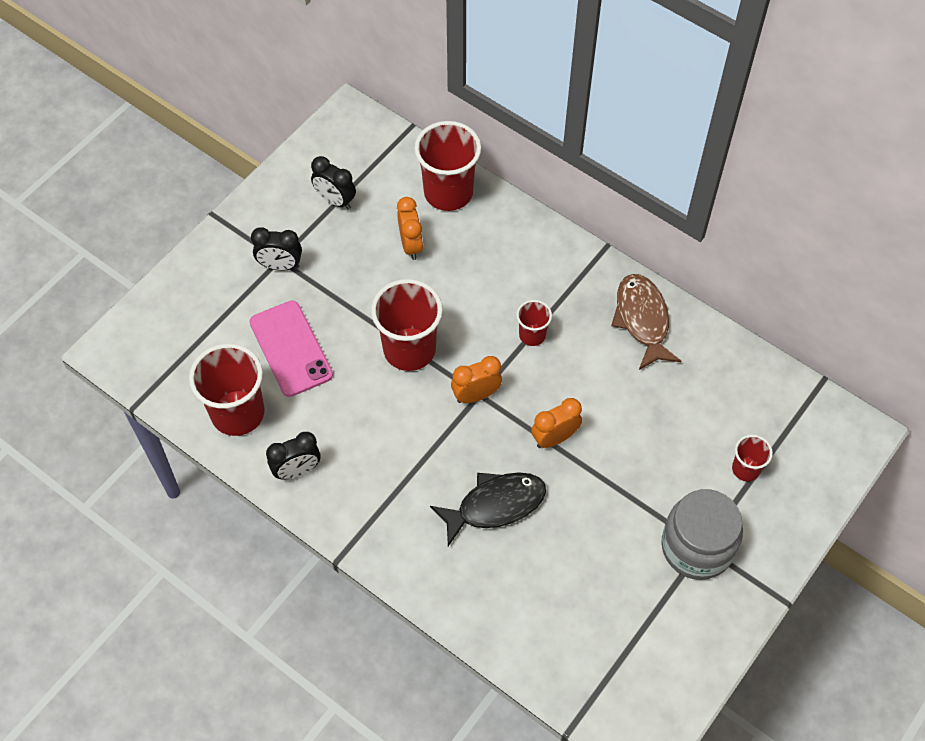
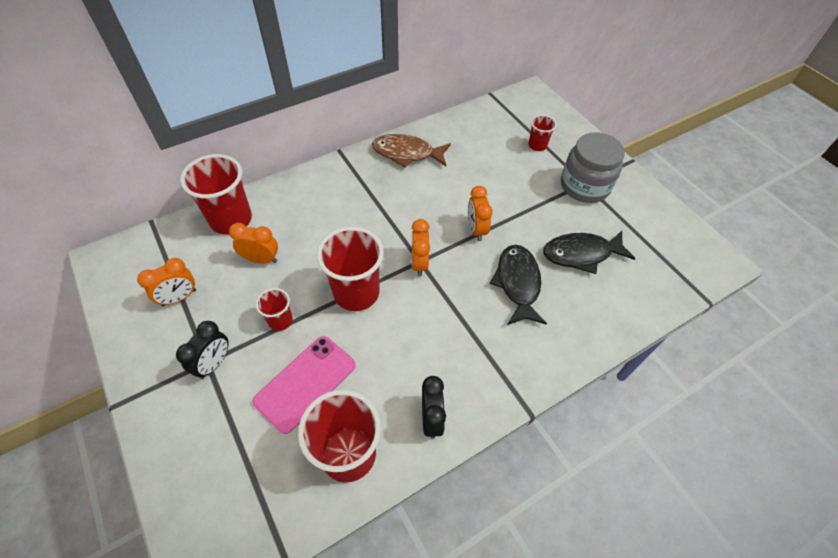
camera: 70 degrees left, 5 degrees down
(291, 348) = (305, 383): pink phone -> pink phone turned 45 degrees counterclockwise
(335, 200) = (179, 297): black clock -> orange clock
(532, 335) = (386, 213): red cup -> red cup (280, 320)
(573, 566) = (581, 254): none -> black fish

